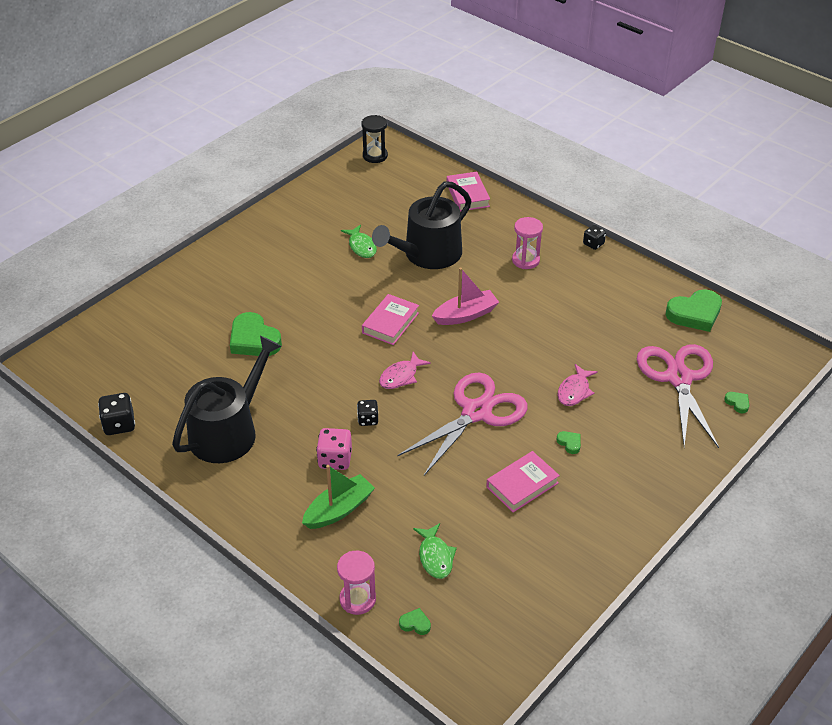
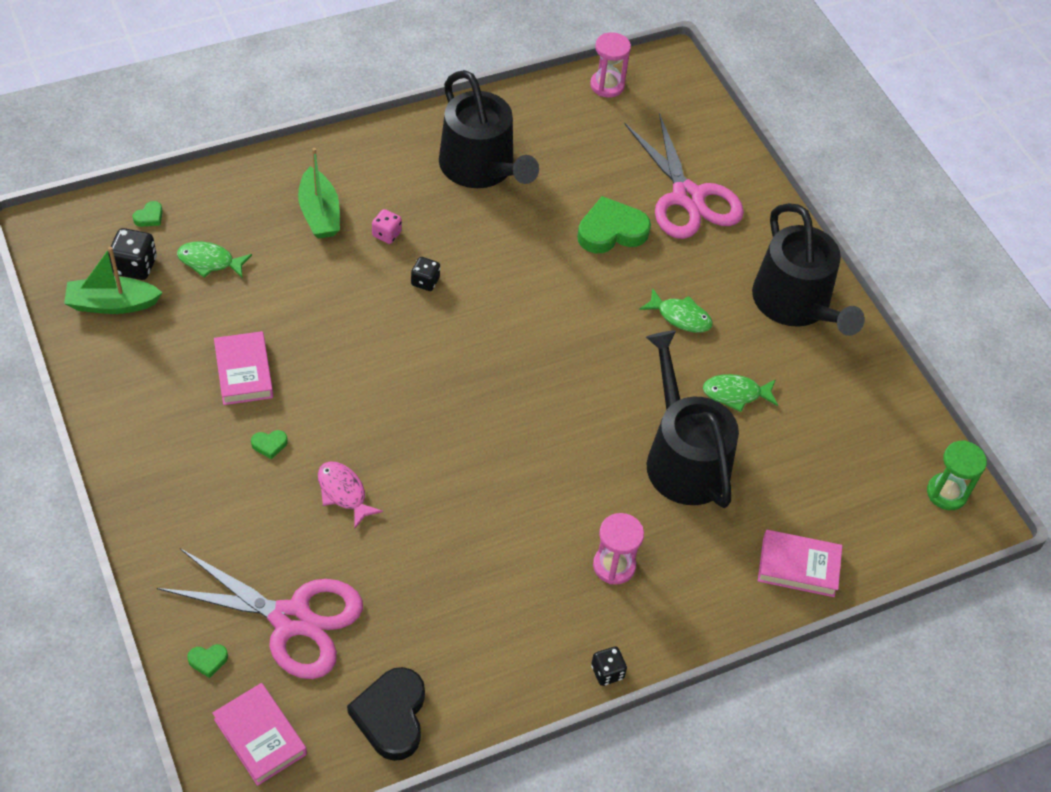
camera: 110 degrees right, 10 degrees up
(119, 424) = (543, 93): black dice -> black dice (135, 266)
(268, 239) = (796, 304): none -> black watering can
(313, 285) = (680, 317): none -> green fish
(335, 459) = (386, 234): pink dice -> pink dice, size x0.65
(357, 599) = (206, 188): pink hourglass -> pink hourglass (607, 85)
(375, 156) = (946, 493): black hourglass -> green hourglass
(390, 323) = (570, 364): pink book -> pink book (260, 736)
(401, 376) = (473, 336): pink fish -> none
(465, 315) = (541, 445): pink boat -> none
(477, 412) = (373, 381): pink scissors -> pink scissors (687, 197)
(521, 599) = (112, 304): none -> green boat
(695, 314) = (391, 716): green heart -> black heart

